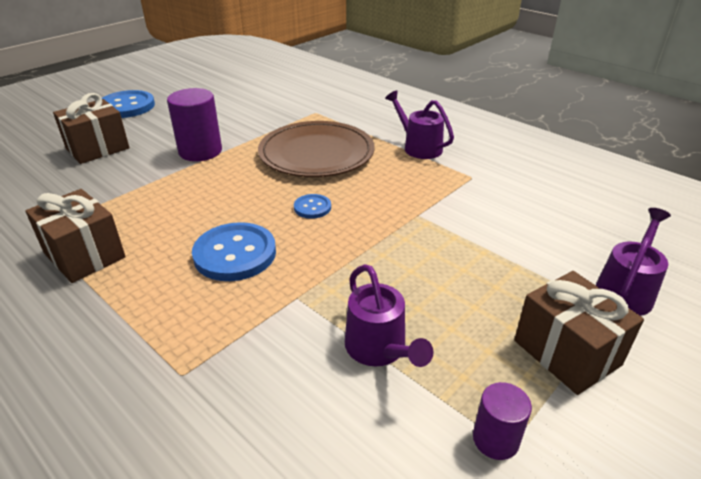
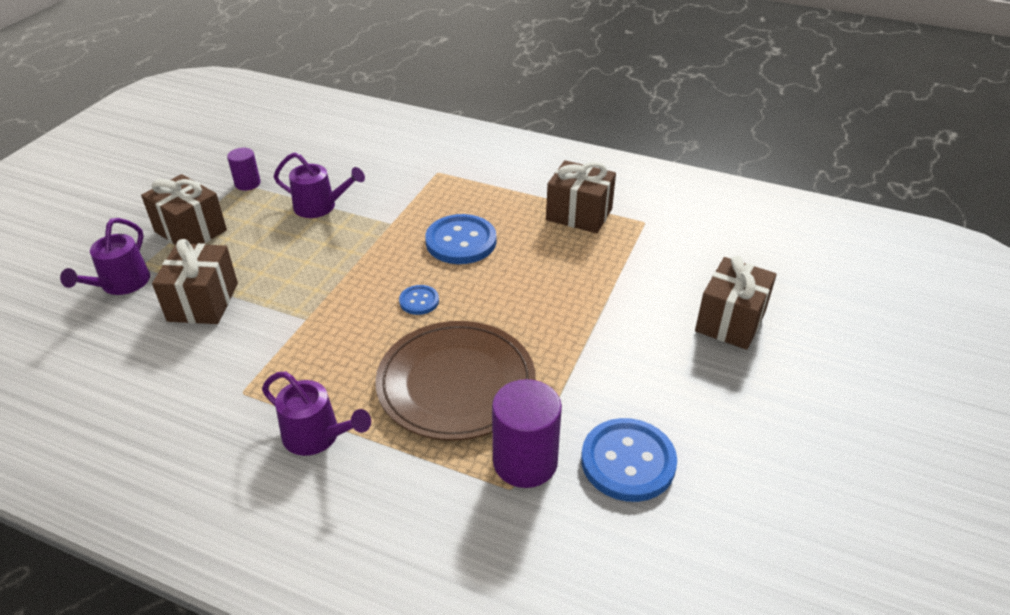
camera: 160 degrees right, 5 degrees up
(127, 106) = (815, 416): blue button -> blue button (628, 461)
(200, 151) = (605, 349): purple cylinder -> purple cylinder (525, 462)
(379, 349) = (320, 207): purple watering can -> purple watering can turned 150 degrees clockwise
(521, 250) = (203, 302): none -> brown gift

